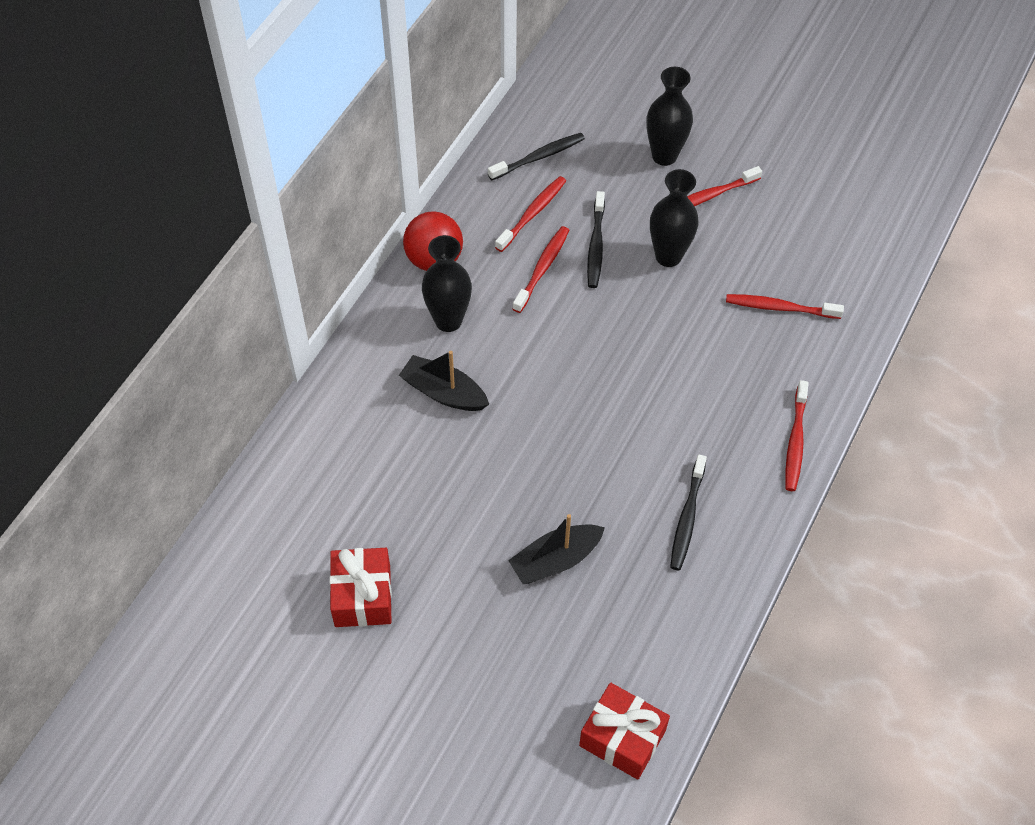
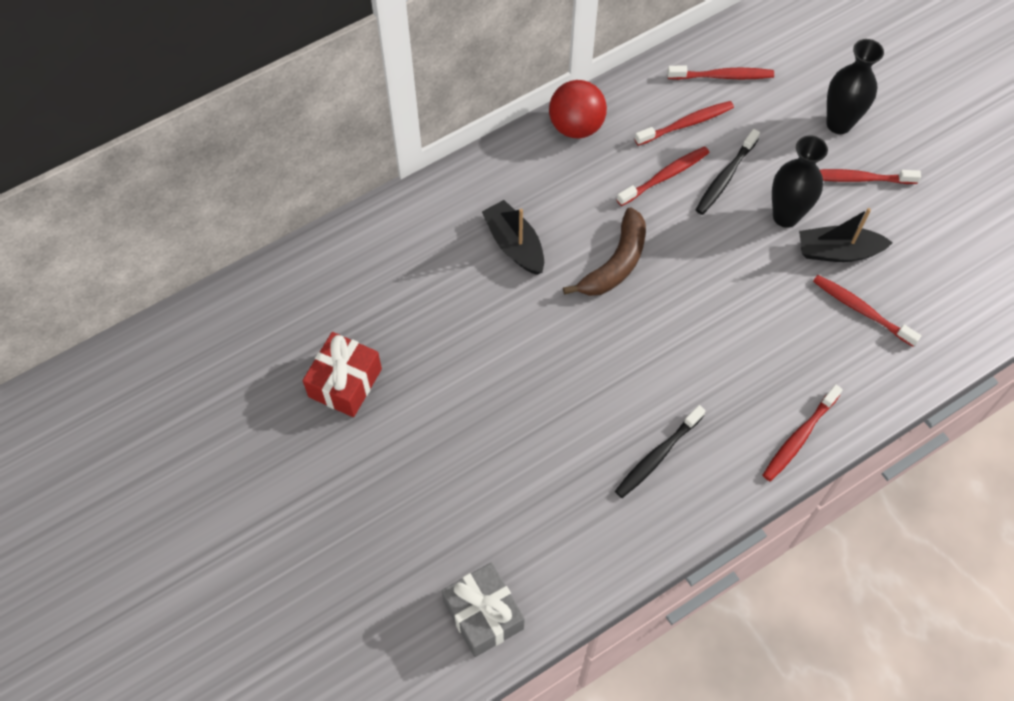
camera: 30 degrees right, 5 degrees up
(448, 321) = (556, 185): black vase -> none
(538, 157) = (722, 76): black toothbrush -> red toothbrush
(546, 366) = (615, 263): none -> brown banana
(555, 560) = (520, 434): black boat -> black boat (838, 251)
(622, 738) = (483, 615): red gift -> grey gift

